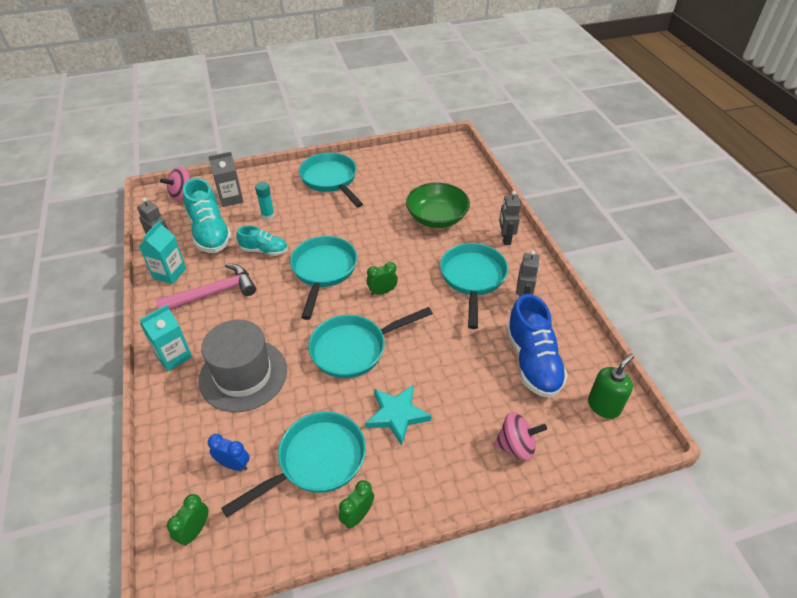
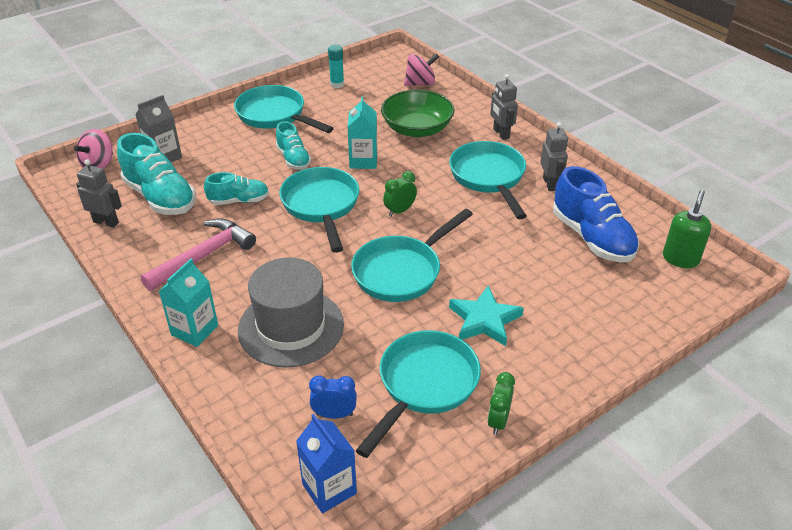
camera: 20 degrees left, 5 degrees down
(169, 273) = (135, 249): turquoise carton -> turquoise carton (363, 161)
(195, 531) = (329, 489): green clock -> blue carton
(268, 216) = (221, 165): turquoise glue stick -> turquoise glue stick (337, 84)
(324, 223) = (293, 159): none -> turquoise shoe
(516, 446) = (619, 315): pink spinning top -> pink spinning top (420, 83)

